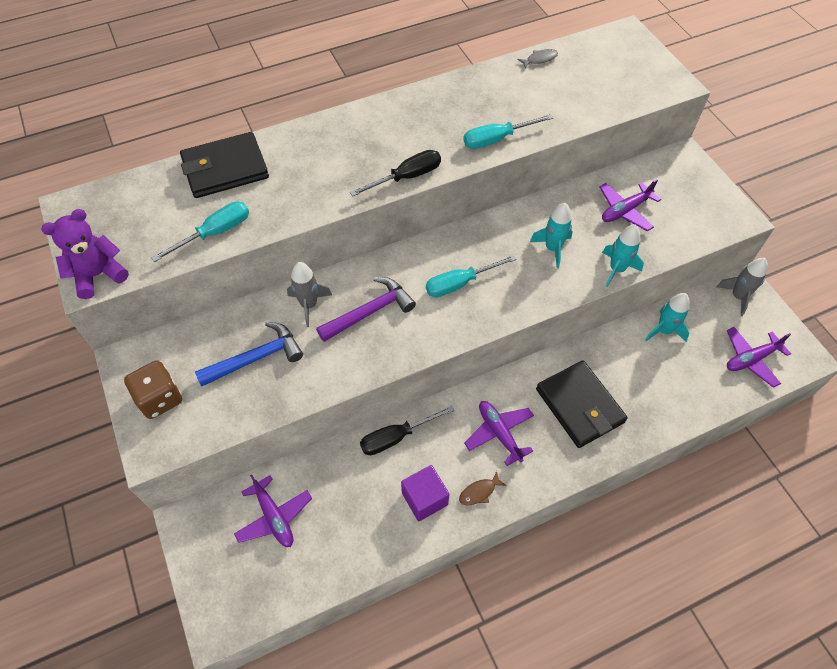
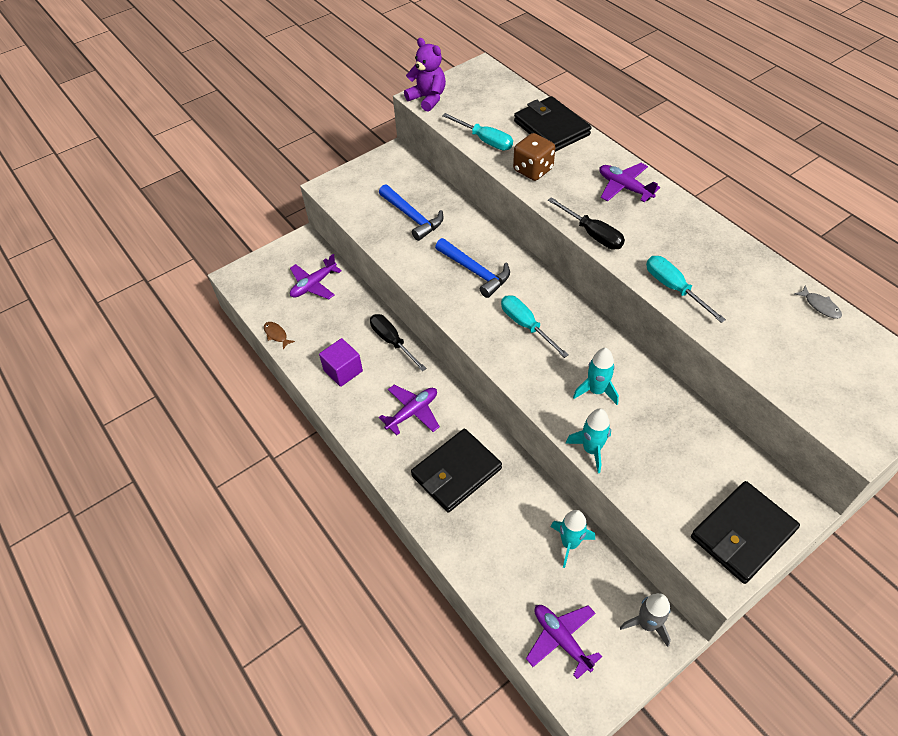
camera: 80 degrees right, 5 degrees down
(160, 399) = (366, 179): brown dice -> brown dice (533, 170)
(309, 305) = (469, 234): grey rocket -> none
(370, 311) = (475, 272): purple hammer -> blue hammer
(479, 492) = (355, 406): brown fish -> brown fish (276, 335)
(625, 210) = (678, 451): purple plane -> purple plane (624, 187)
(705, 195) = (742, 533): none -> black wallet

